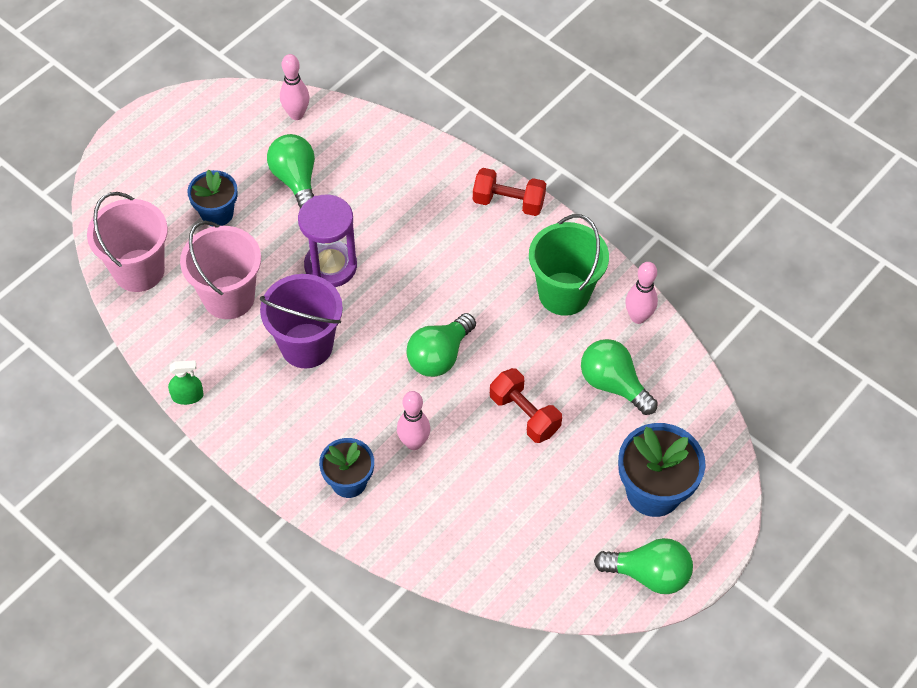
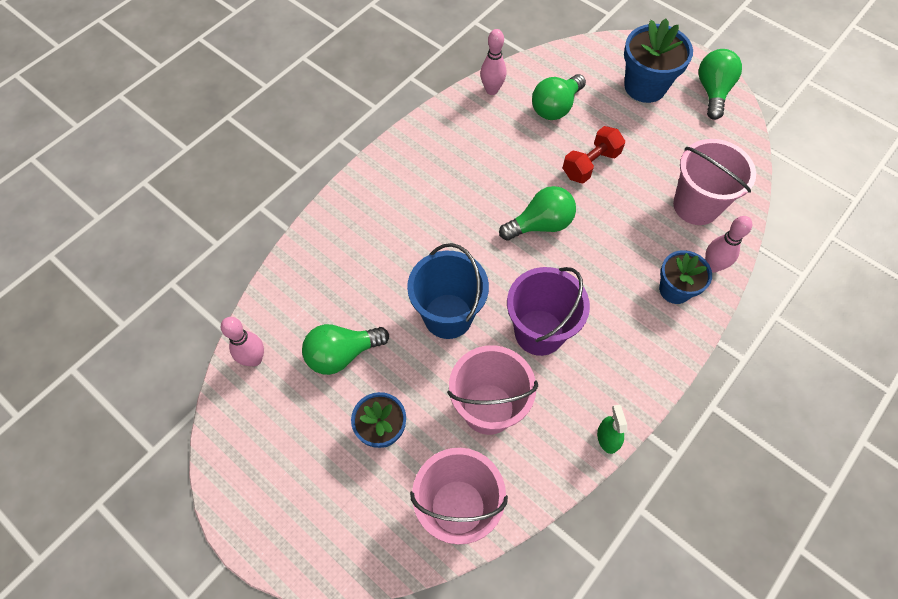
camera: 90 degrees left, 5 degrees up
(330, 266) = (448, 316): purple hourglass -> blue bucket
(414, 443) = (629, 241): pink bowling pin -> pink bowling pin (712, 266)
(439, 356) = (540, 224): green light bulb -> green light bulb turned 60 degrees counterclockwise
(462, 522) = (696, 206): none -> pink bucket
(508, 202) = (376, 175): red dumbbell -> none
(564, 293) = (471, 137): green bucket -> none

